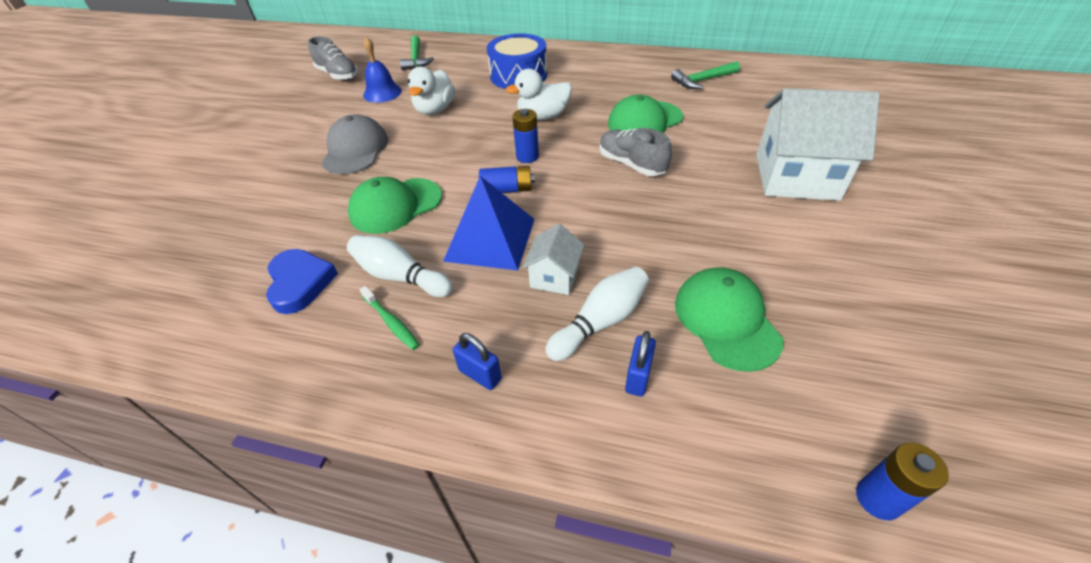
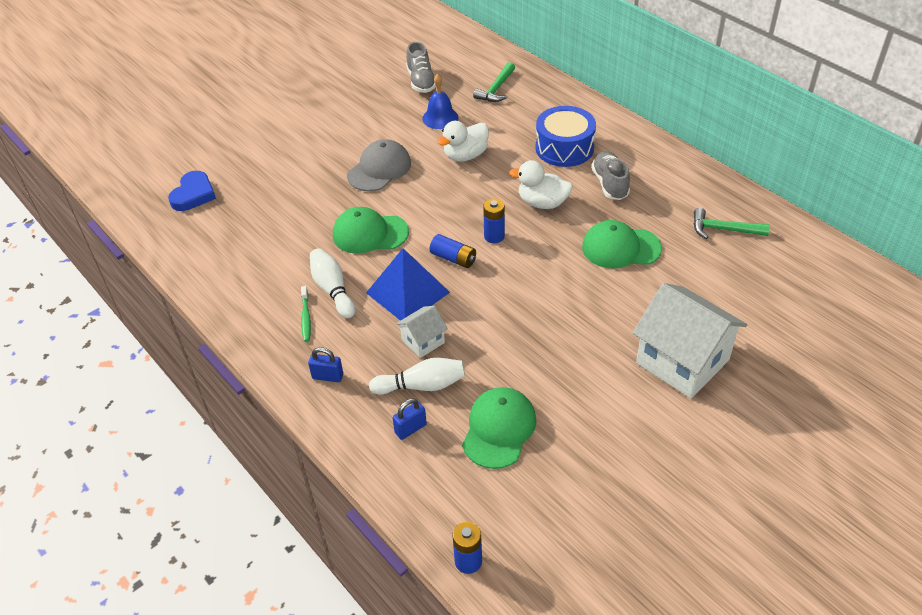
camera: 35 degrees right, 0 degrees up
(300, 283) = (275, 263): blue heart -> blue heart (193, 194)
(480, 375) = (327, 376): blue padlock -> blue padlock turned 60 degrees counterclockwise
(631, 164) = (564, 283): grey shoe -> grey shoe (610, 184)

